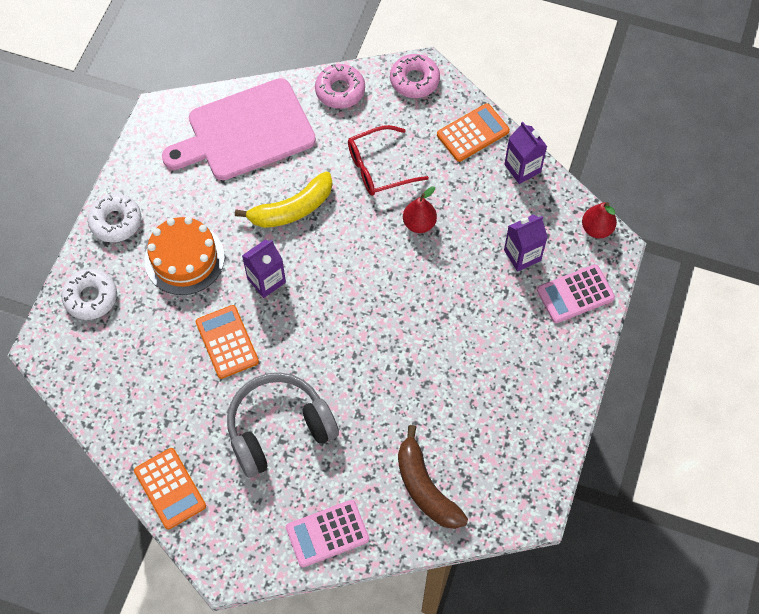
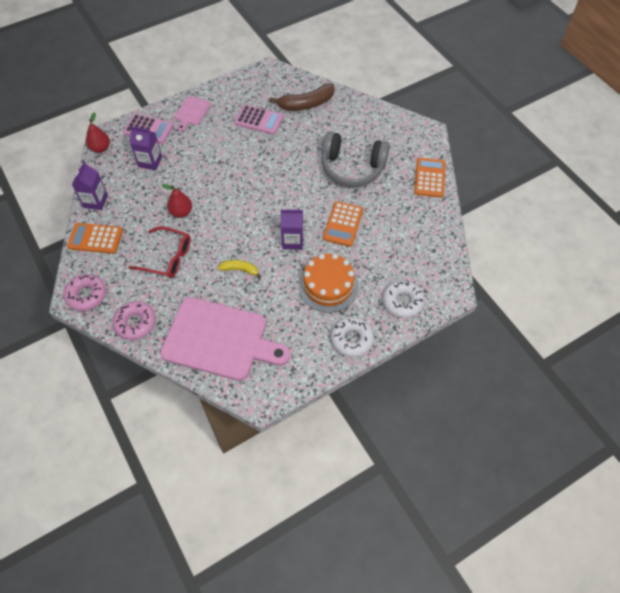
camera: 140 degrees left, 5 degrees down
(292, 209) = (240, 270): yellow banana -> yellow banana, size x0.56
(327, 533) = (368, 115): pink calculator -> pink calculator (259, 120)
(425, 488) = (306, 104): brown banana -> brown banana turned 60 degrees clockwise
(553, 358) = (192, 112): none -> pink cutting board

